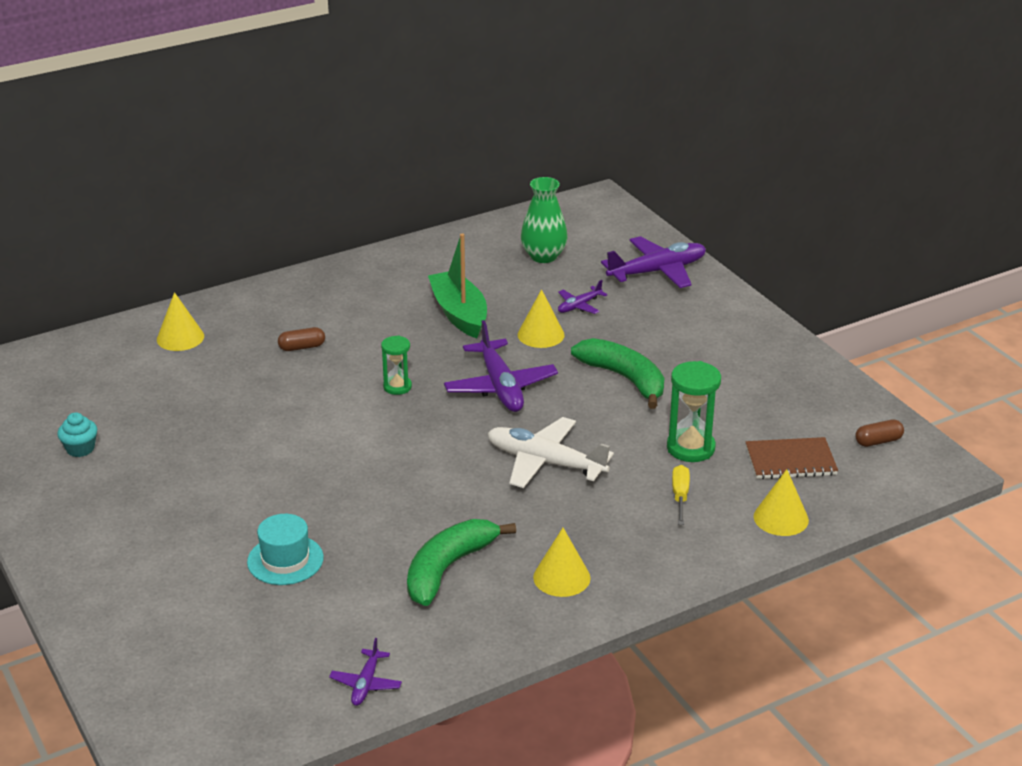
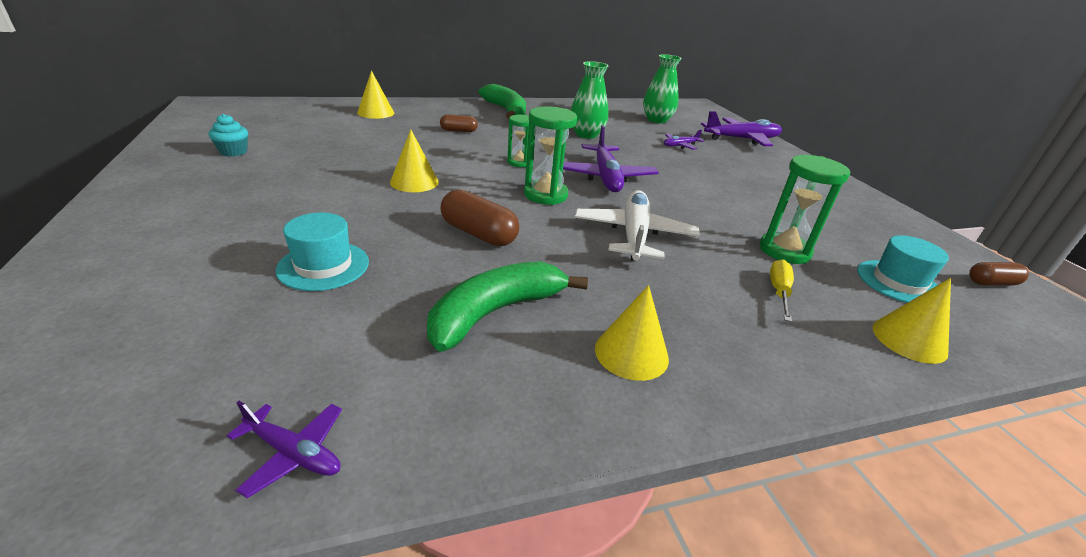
camera: 10 degrees right, 0 degrees up
(366, 684) = (294, 453): purple plane -> purple plane turned 90 degrees counterclockwise
(399, 496) = (478, 234): none -> brown capsule
(444, 430) = (545, 195): none -> green hourglass
(459, 314) = (586, 135): green boat -> green vase
(541, 334) = (647, 155): yellow cone -> yellow cone (414, 182)
(545, 462) = (634, 235): white plane -> white plane turned 60 degrees clockwise
(624, 379) = (716, 191): green banana -> green banana (506, 110)
(790, 461) = (898, 282): brown notebook -> turquoise hat

